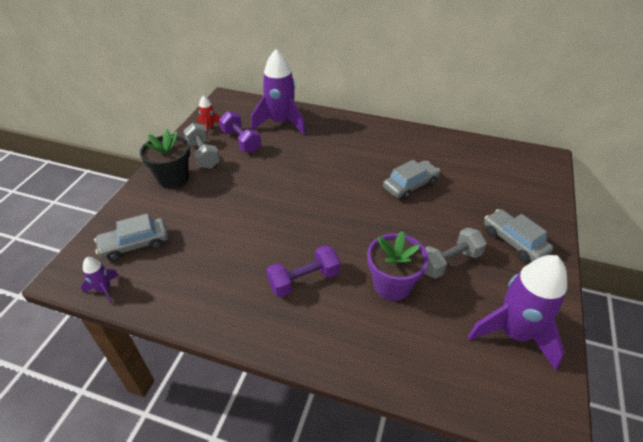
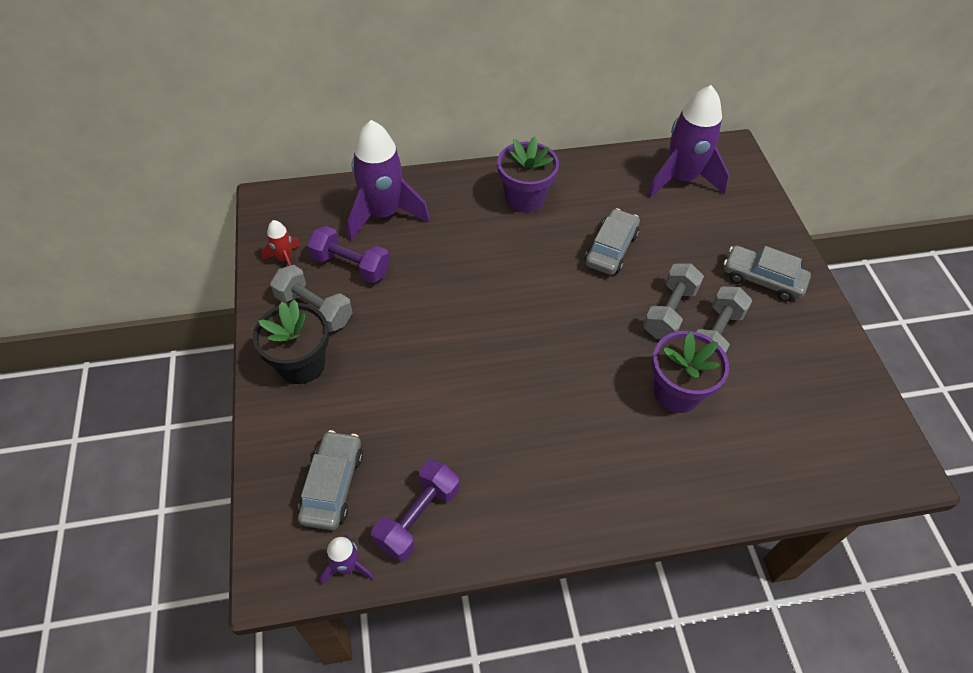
camera: 30 degrees left, 10 degrees up
(135, 244) = (333, 485): grey car -> grey car turned 150 degrees clockwise
(304, 280) = (580, 432): purple dumbbell -> purple dumbbell (418, 517)
(374, 141) = (525, 198): none -> purple flower pot
(424, 235) = (669, 312): none -> grey dumbbell
(514, 333) = (824, 391): purple rocket -> purple rocket (681, 179)

